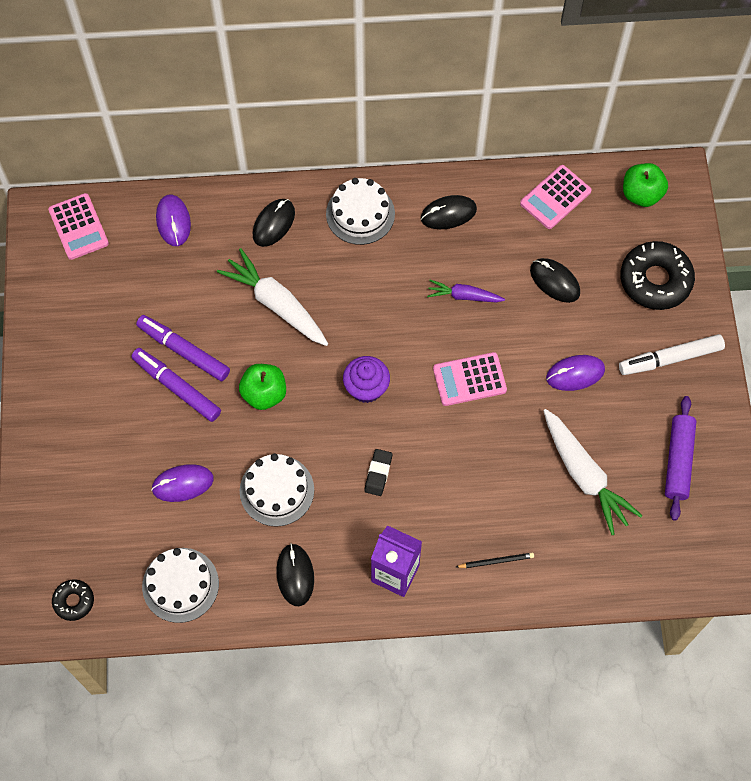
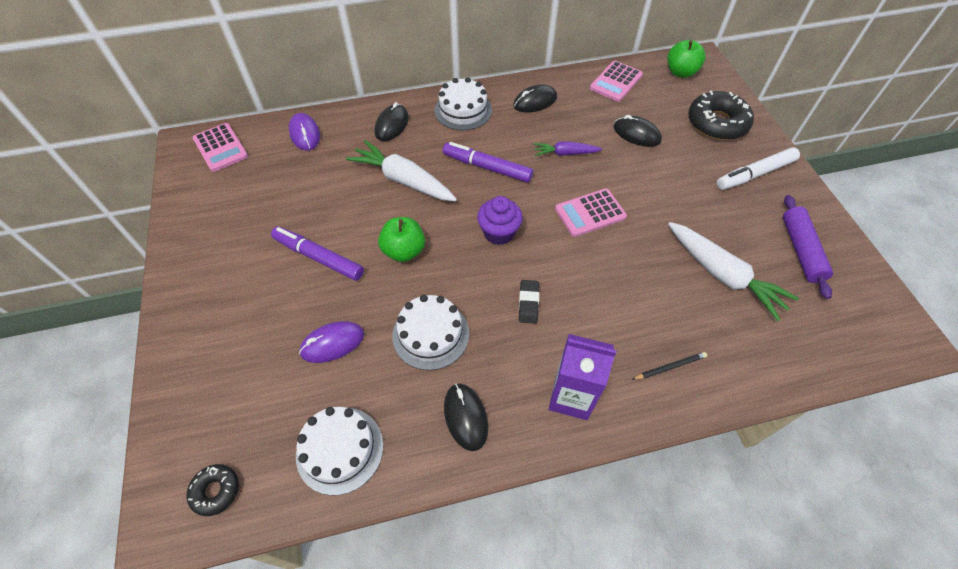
camera: 10 degrees left, 10 degrees down
(184, 351) = (323, 227): purple marker -> purple marker (487, 167)
(575, 374) = (680, 196): purple mouse -> none

